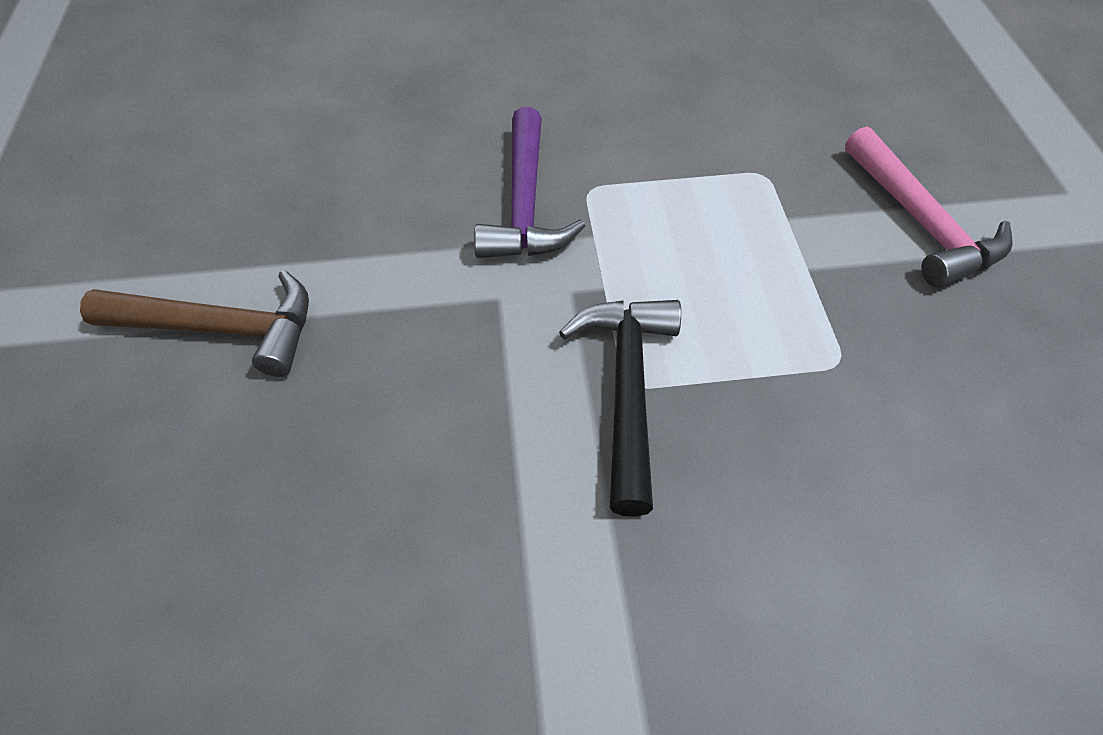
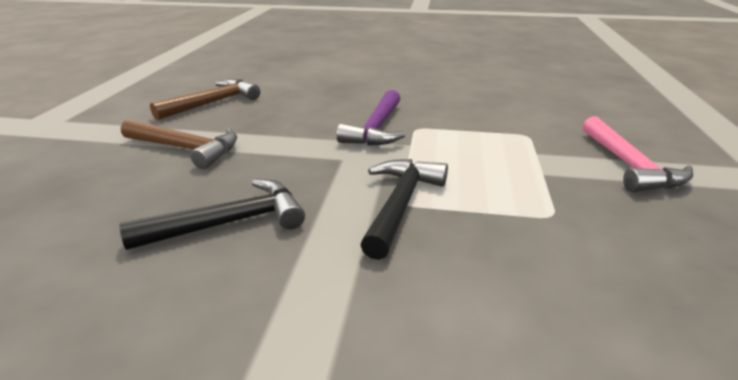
camera: 15 degrees right, 25 degrees down
(202, 184) = (213, 103): none -> brown hammer
(389, 495) = (230, 223): none -> black hammer

